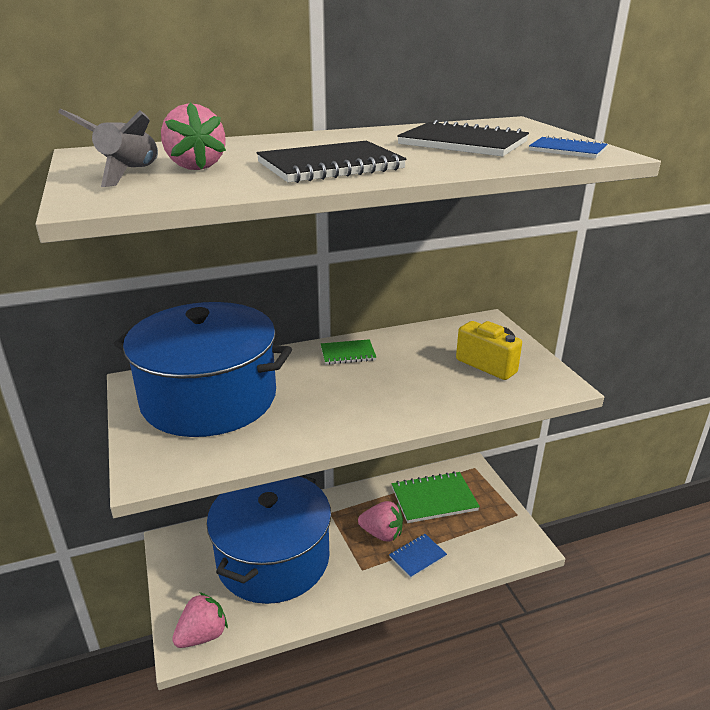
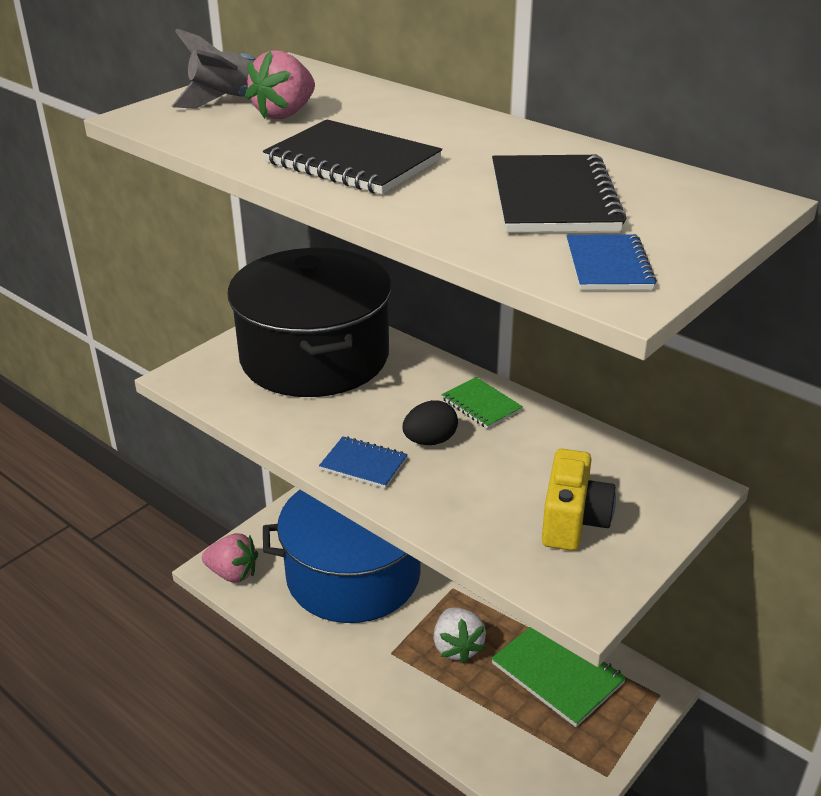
camera: 60 degrees right, 5 degrees up
(209, 398) = (314, 357): blue pot -> black pot
(366, 384) = (430, 441): none -> black egg
(382, 533) = (457, 647): pink strawberry -> white strawberry
(417, 557) = (447, 695): blue notebook -> blue notebook (363, 464)

